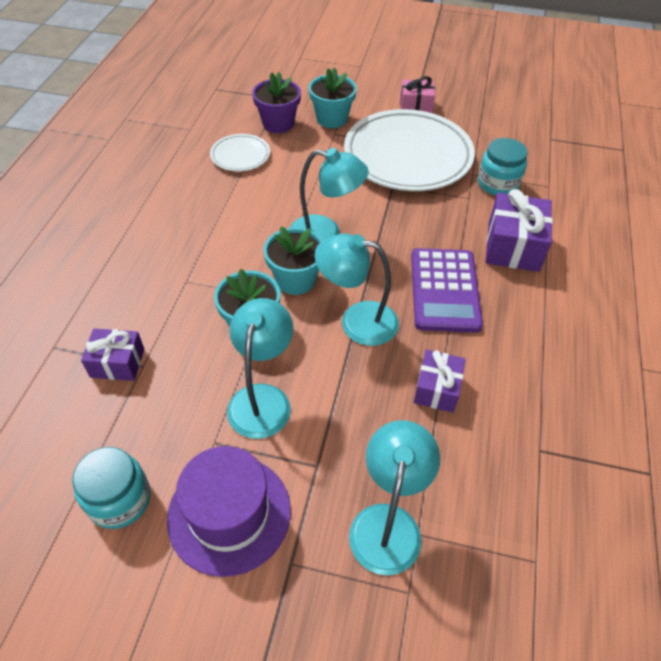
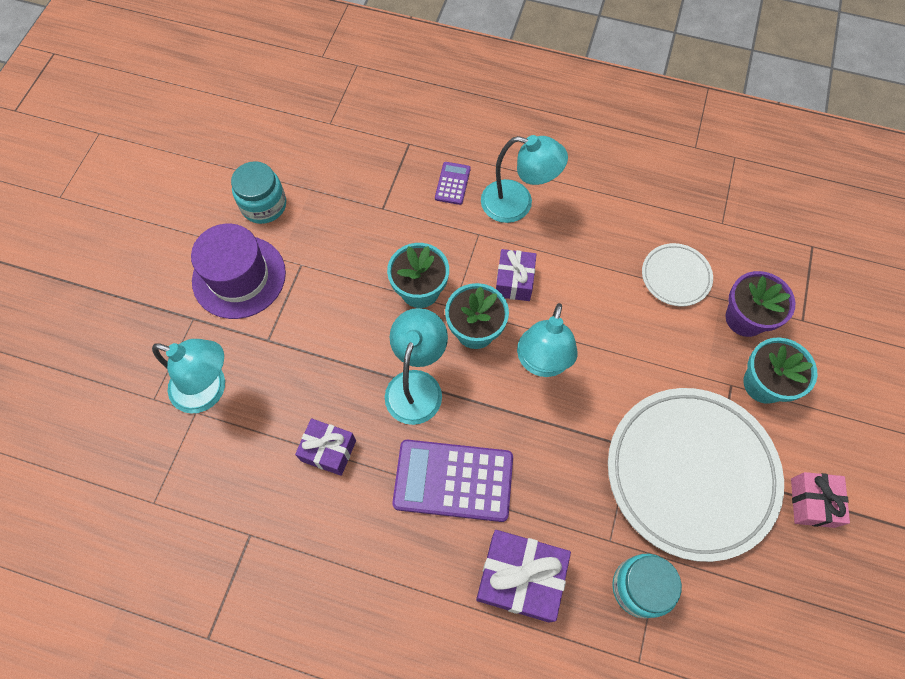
camera: 95 degrees right, 15 degrees up
(117, 363) = (387, 190): purple gift -> purple gift (514, 281)
(119, 304) = (452, 183): none -> purple calculator
(262, 398) = (337, 300): turquoise lamp -> turquoise lamp (517, 204)

